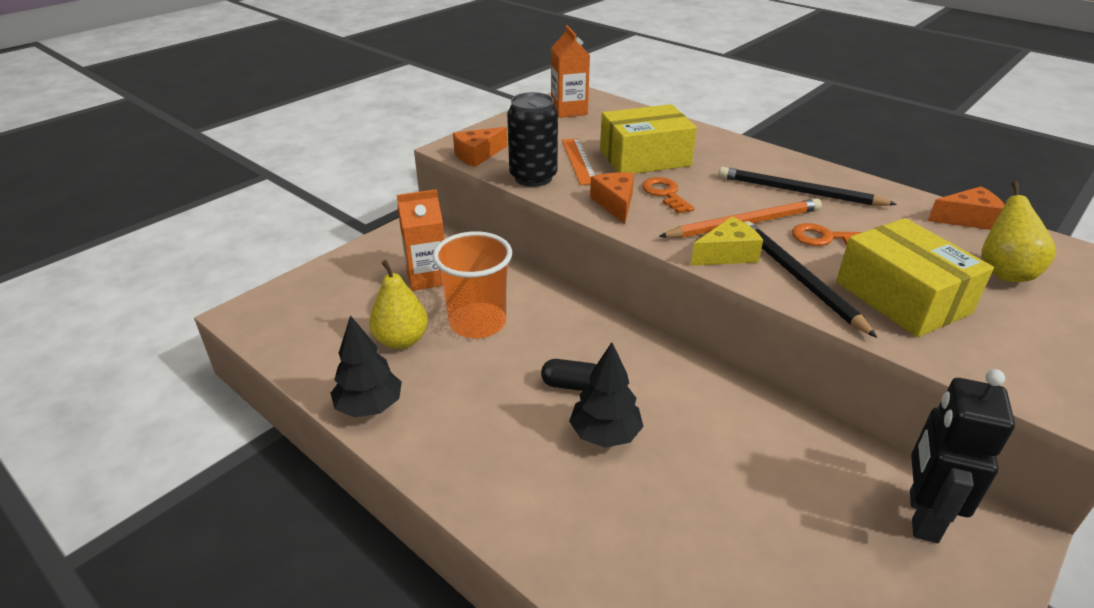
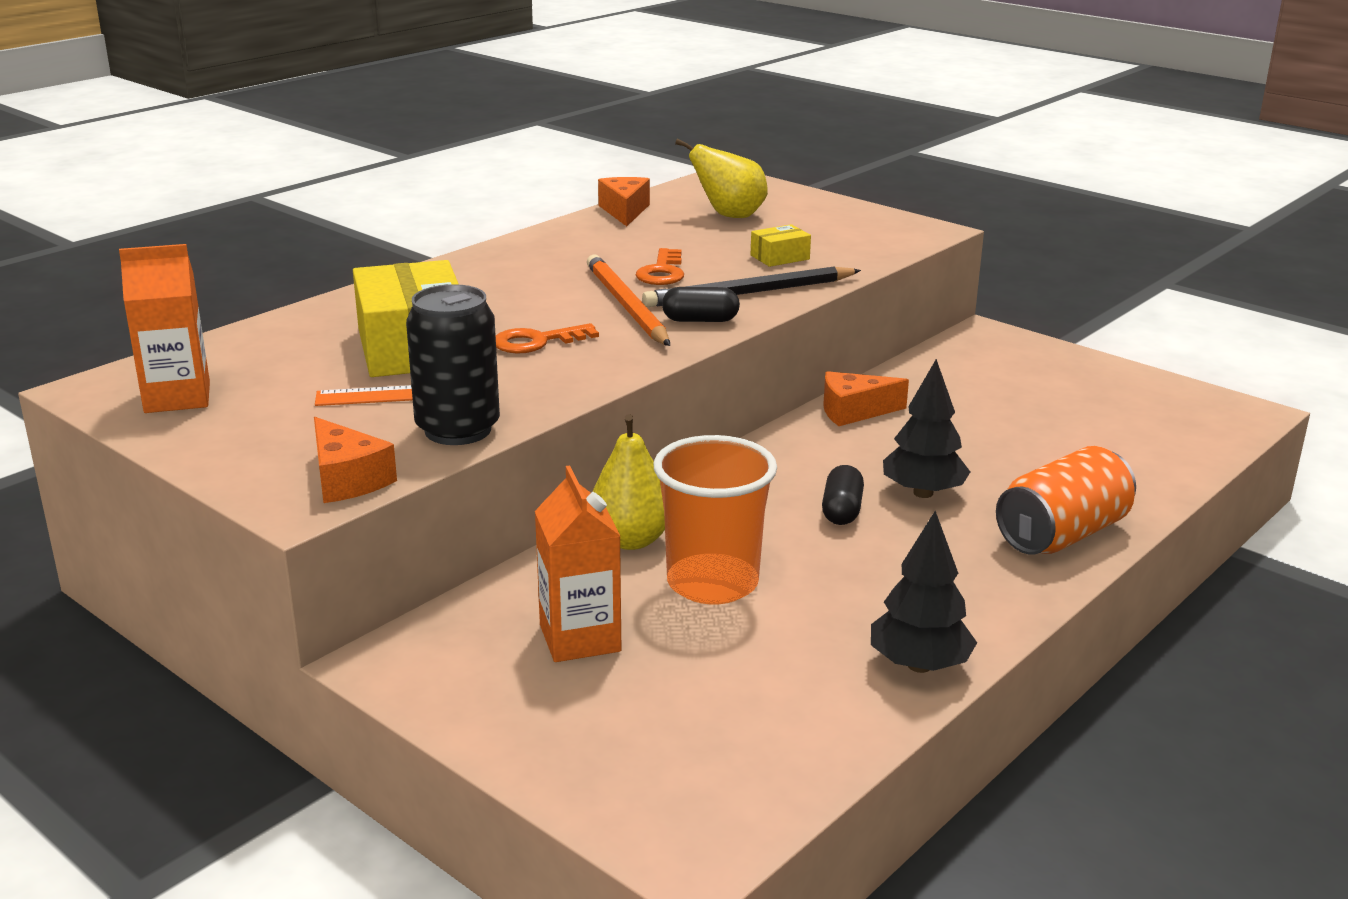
camera: 90 degrees left, 10 degrees down
(401, 340) = (761, 650): yellow pear -> yellow pear (630, 540)
(538, 519) = (1062, 534): none -> orange can
(615, 204) = (561, 374): orange cheese -> orange cheese (854, 411)
(727, 254) = (700, 320): yellow cheese -> black capsule
(799, 192) = (546, 271): black pencil -> none
(902, 297) = (780, 257): yellow box -> yellow box, size x0.45
(922, 516) = (979, 359): black robot -> none

